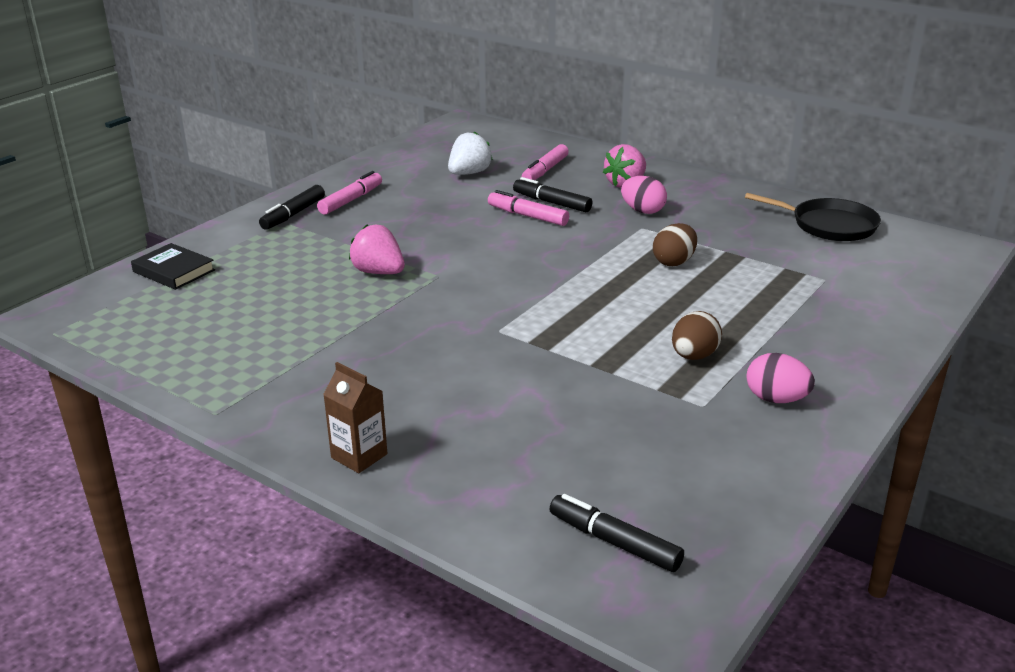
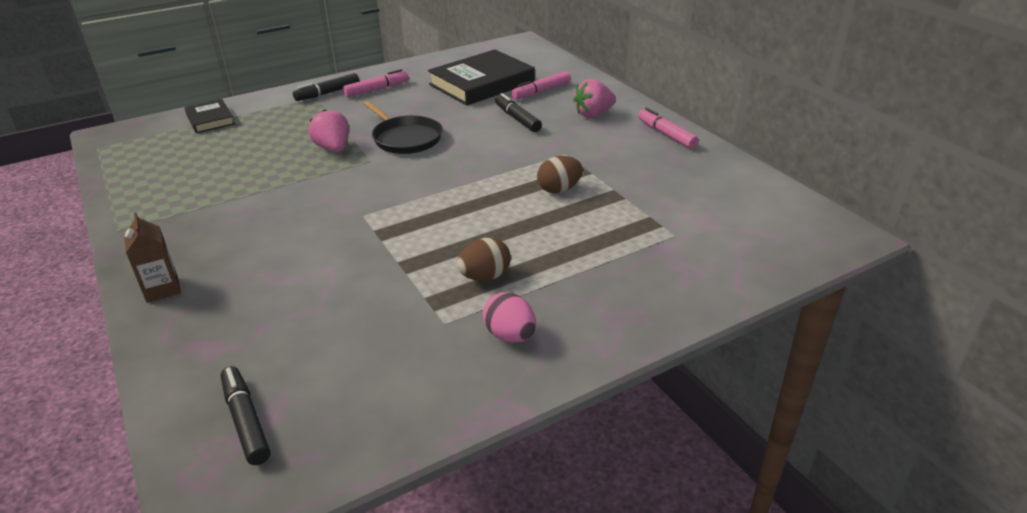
camera: 25 degrees right, 5 degrees up
(469, 173) = (482, 83): white strawberry -> black book
(527, 216) = (487, 126): pink marker -> pink marker (666, 134)
(642, 211) = (582, 140): pink egg -> none
(829, 225) = (733, 185): black pan -> black pan (405, 138)

